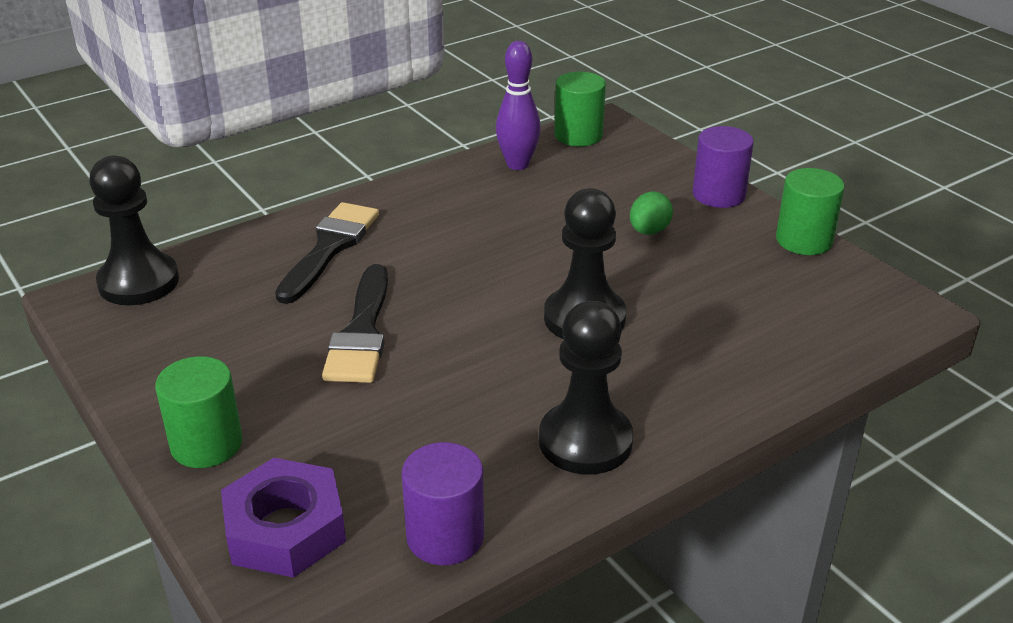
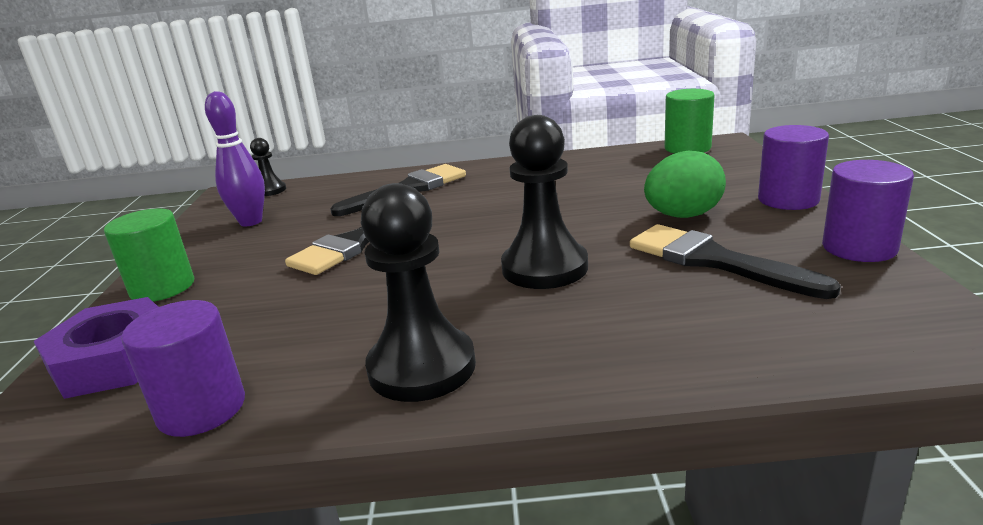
camera: 35 degrees right, 10 degrees down
(139, 282) = (270, 190): black pawn -> black pawn, size x0.51
(517, 164) = (612, 160): purple bowling pin -> purple bowling pin (251, 222)
(649, 231) = (683, 216): green egg -> green egg, size x1.52
(713, 278) = (714, 261): none -> black brush
(804, 240) = (859, 247): green cylinder -> purple cylinder

